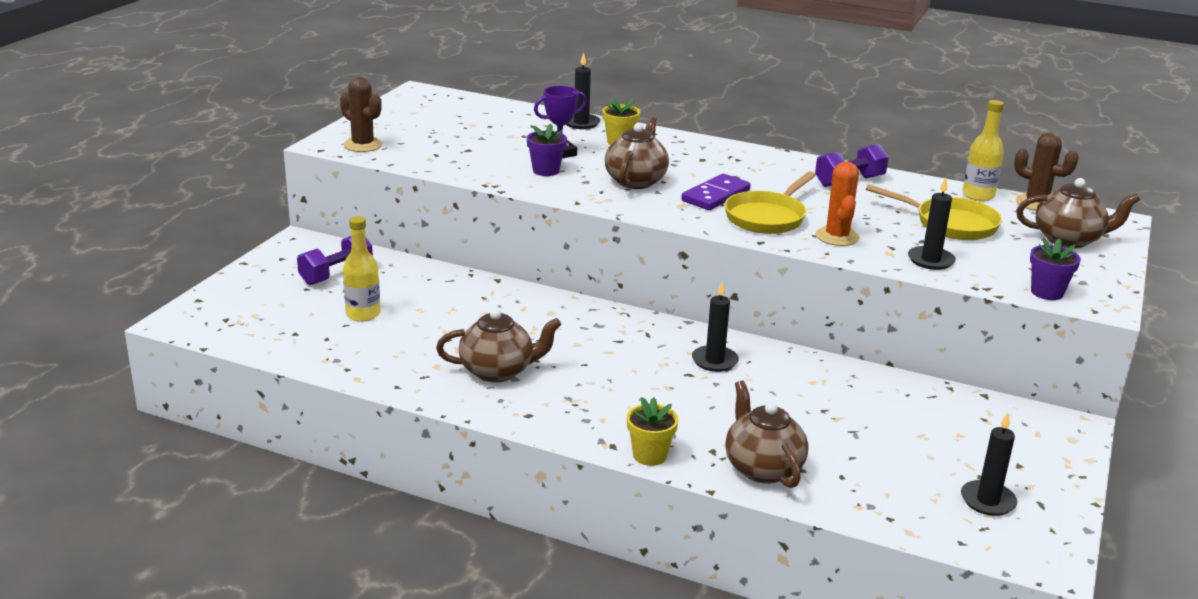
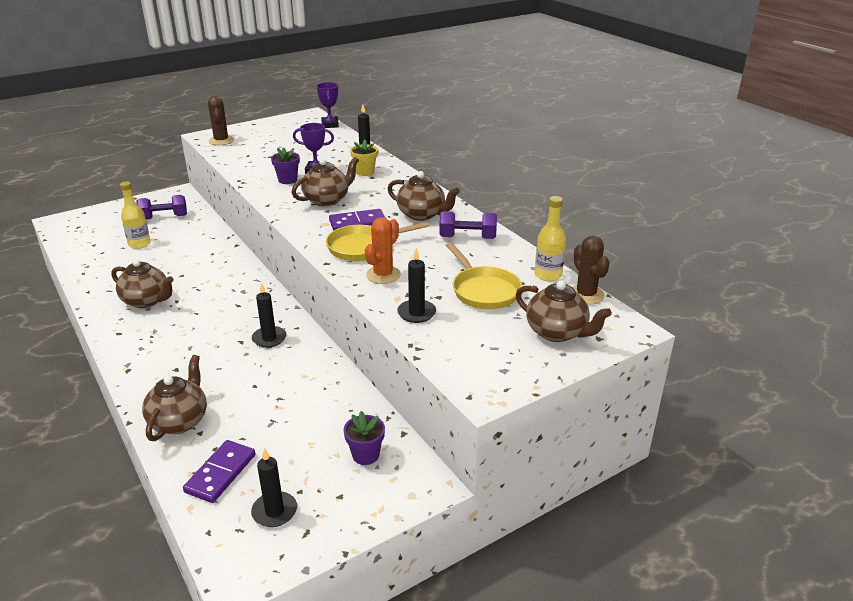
camera: 35 degrees right, 5 degrees up
(471, 98) = (330, 125): none -> purple trophy
(650, 455) = (135, 384): yellow flower pot -> none
(765, 171) = (422, 215): none -> brown teapot
(886, 493) = (221, 473): none -> purple domino
(1047, 292) = (458, 368): purple flower pot -> purple flower pot (365, 455)

